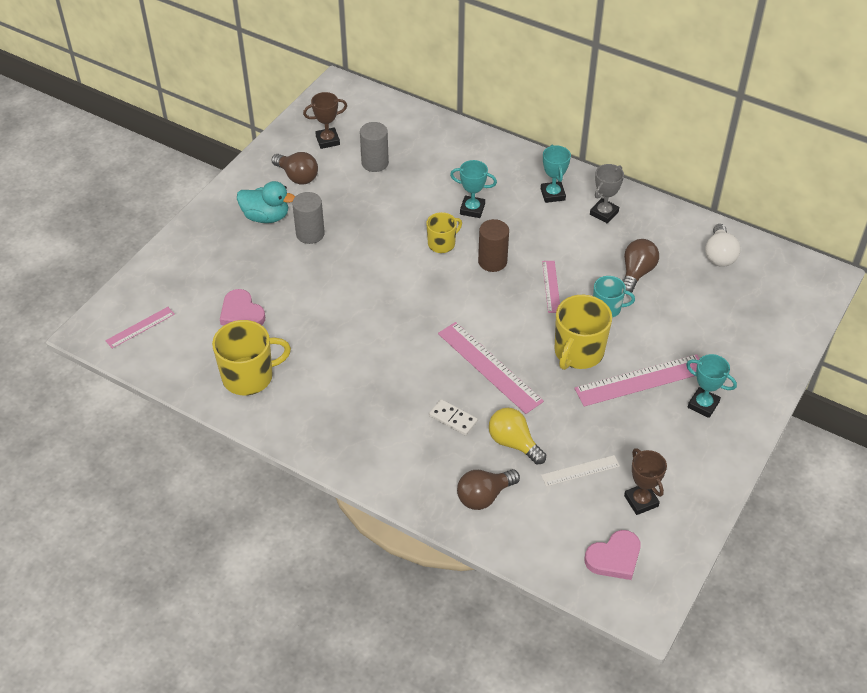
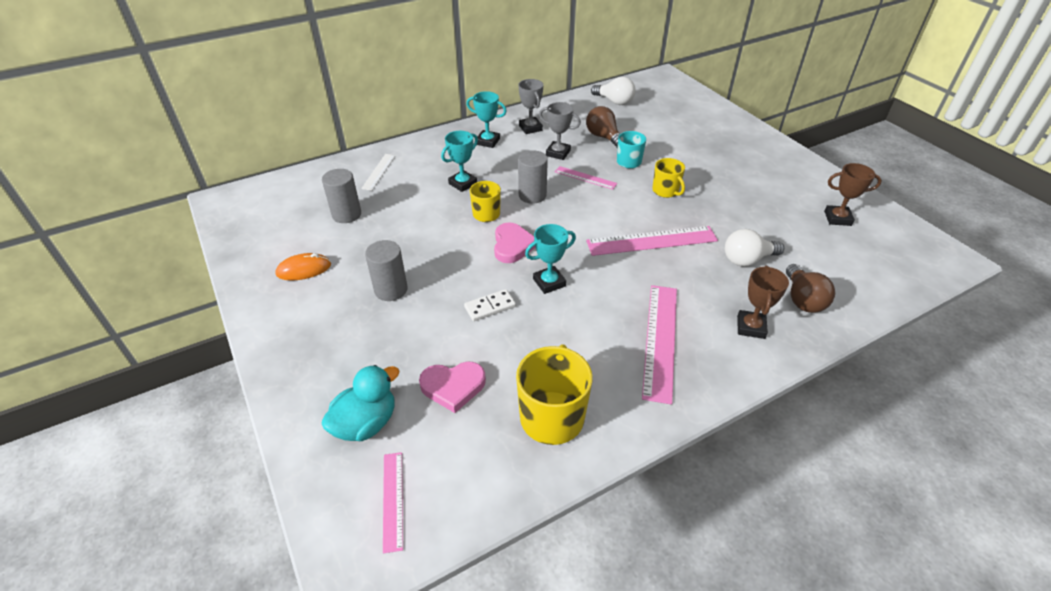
camera: 60 degrees left, 5 degrees down
(266, 217) = (333, 313): turquoise duck -> turquoise duck (366, 423)
(297, 176) = (304, 269): brown light bulb -> orange mouse
(327, 140) = (281, 232): brown trophy -> brown trophy (750, 327)
(453, 418) = (700, 284): white domino -> white domino (490, 307)
(492, 261) = (532, 195): brown cylinder -> grey cylinder
(513, 443) = (747, 259): yellow light bulb -> white light bulb
(576, 251) = (558, 153): none -> grey trophy
(578, 352) = (666, 191): yellow mug -> yellow mug, size x0.59
(580, 470) = (794, 236): white ruler -> white ruler (379, 171)
(614, 558) = (894, 253): pink heart -> pink heart (512, 245)
(641, 380) = (713, 174): pink ruler -> pink ruler (660, 340)
(703, 405) = (753, 158): turquoise trophy -> turquoise trophy (549, 282)

